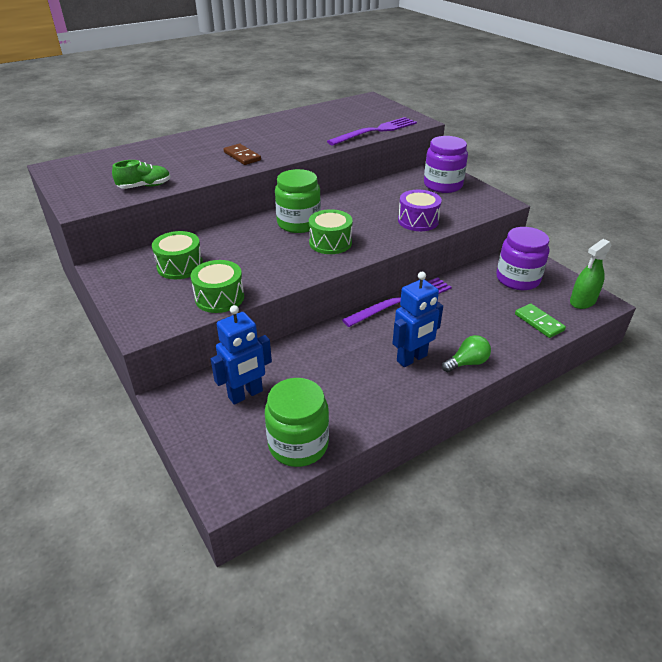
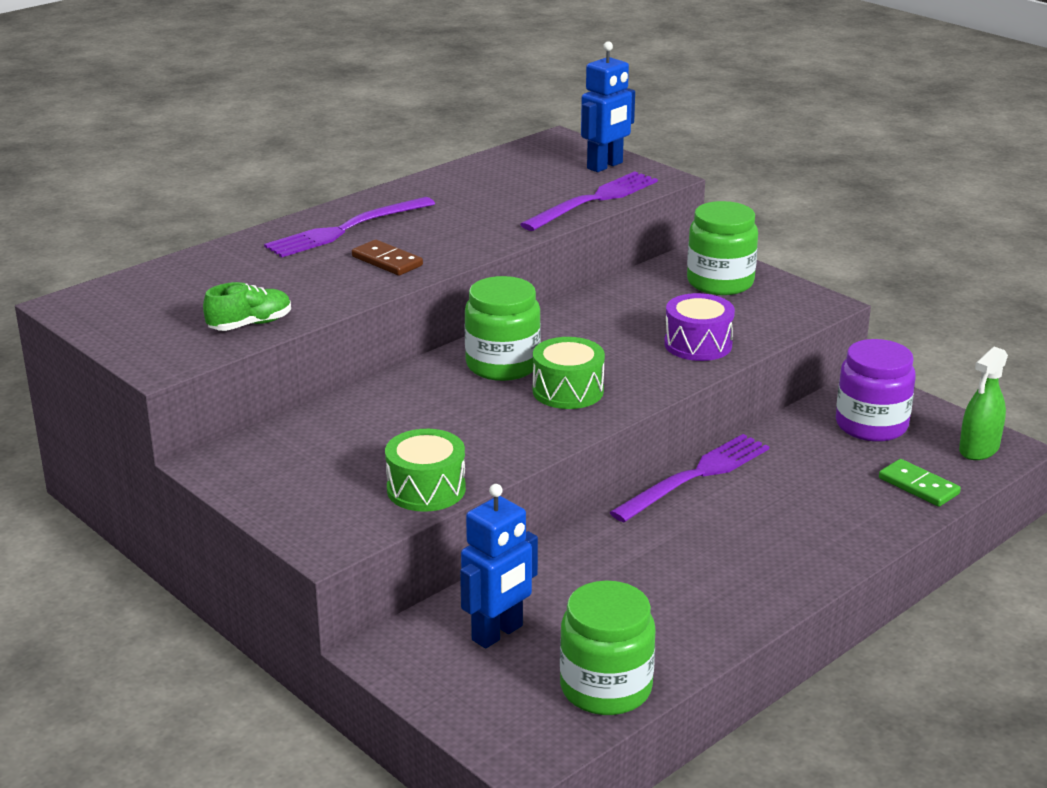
camera: 10 degrees left, 10 degrees down
(180, 266) = (337, 449): green drum -> none
(229, 137) = (346, 229): none -> purple fork
(412, 358) = (738, 557): blue robot -> blue robot (605, 166)
(443, 185) = (720, 282): purple jar -> green jar
(467, 363) = (823, 554): green light bulb -> none

